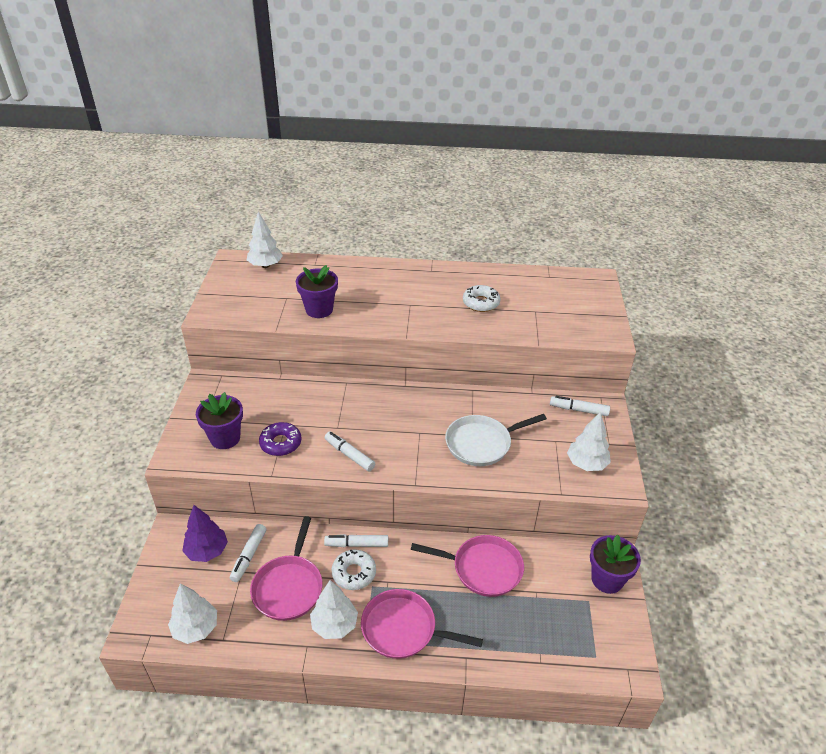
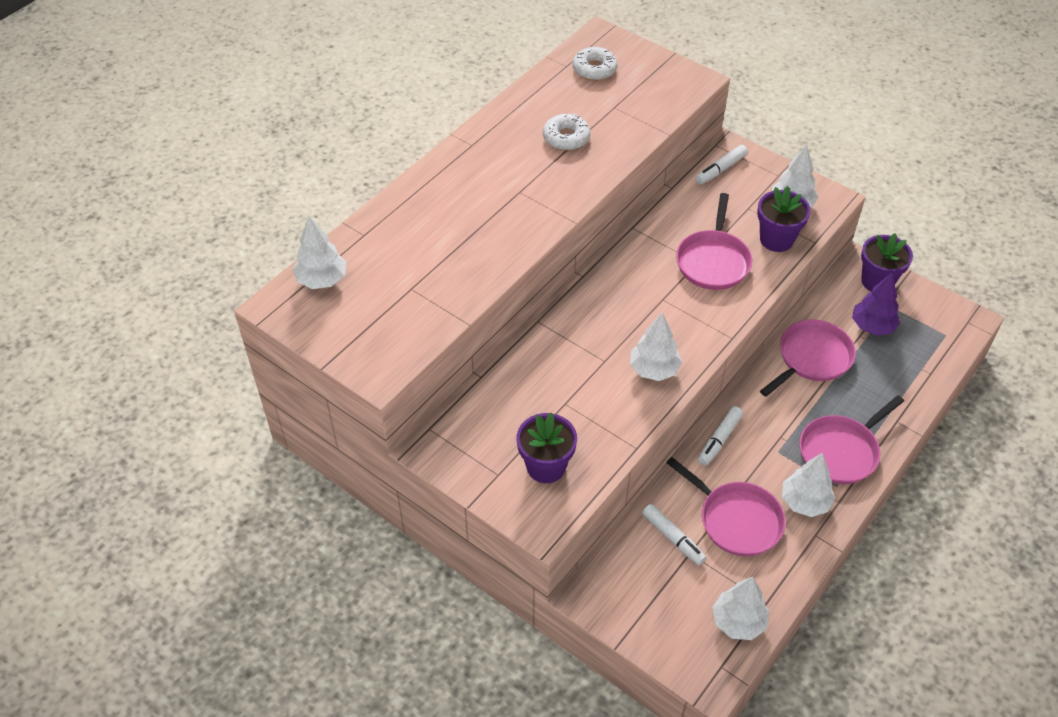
camera: 55 degrees left, 10 degrees up
(207, 551) = (641, 574): purple tree -> purple tree (872, 326)
(280, 443) = (592, 419): purple donut -> none
(319, 309) = (461, 269): purple flower pot -> purple flower pot (776, 239)
(349, 455) = (654, 369): white marker -> white tree
(354, 573) = (753, 458): white donut -> white donut (594, 69)
(481, 443) = (713, 261): white pan -> pink pan

